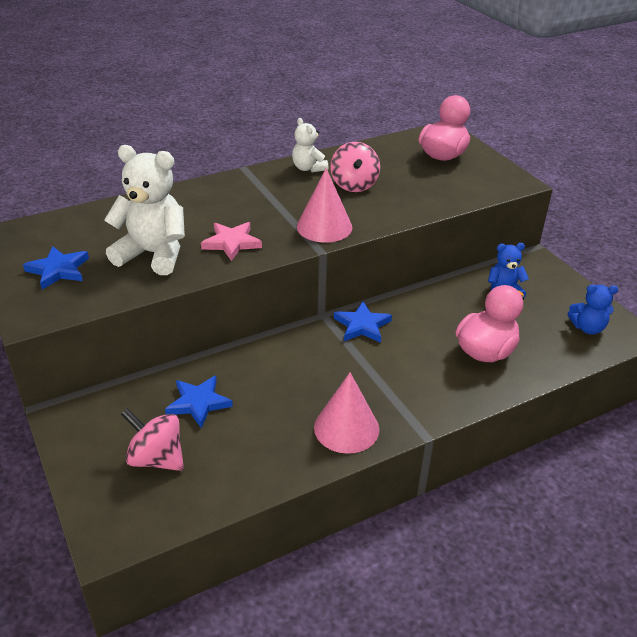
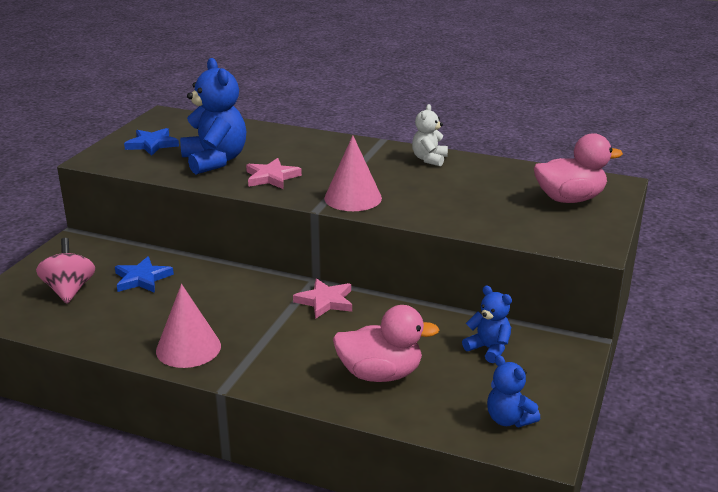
camera: 50 degrees right, 10 degrees down
(153, 254) = (215, 161): white teddy bear -> blue teddy bear
(354, 185) = (438, 184): pink spinning top -> none
(362, 325) = (325, 301): blue star -> pink star

